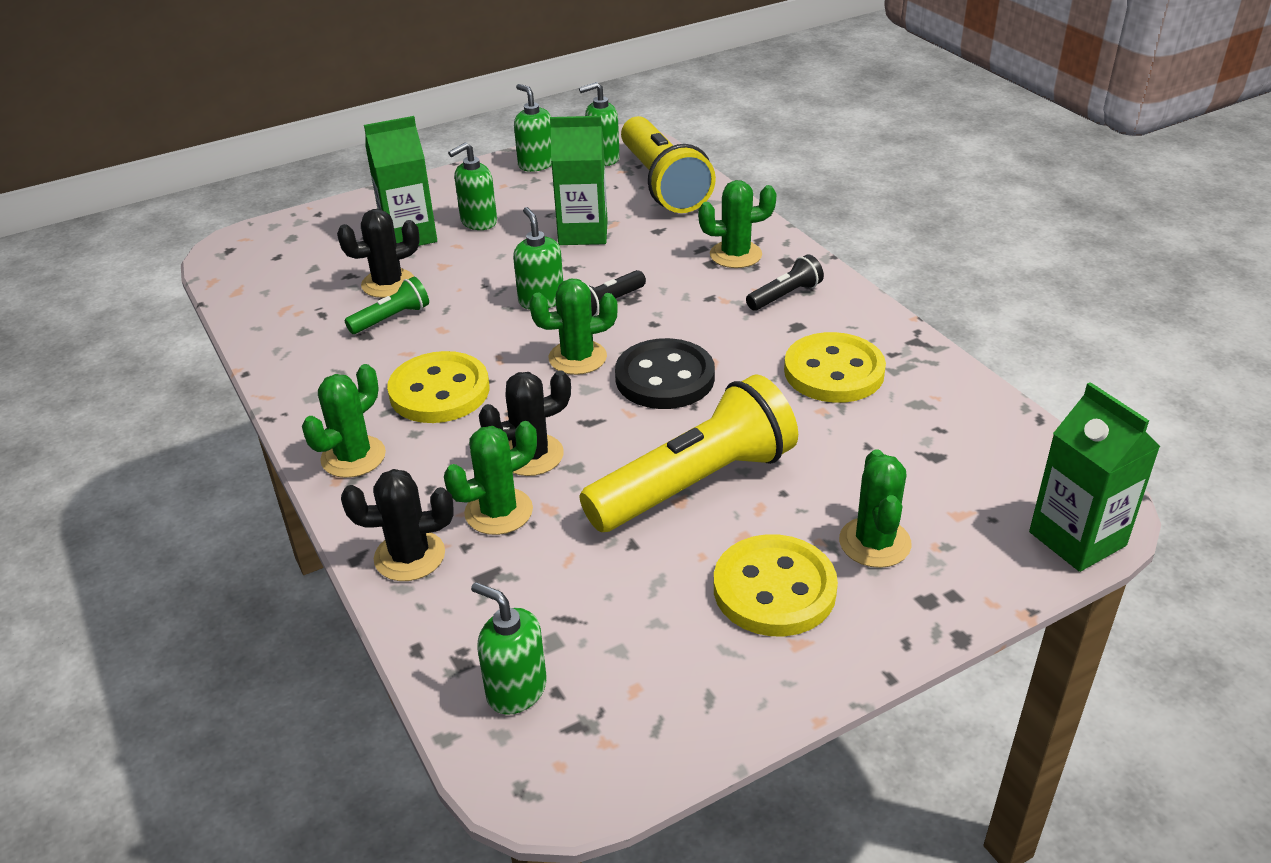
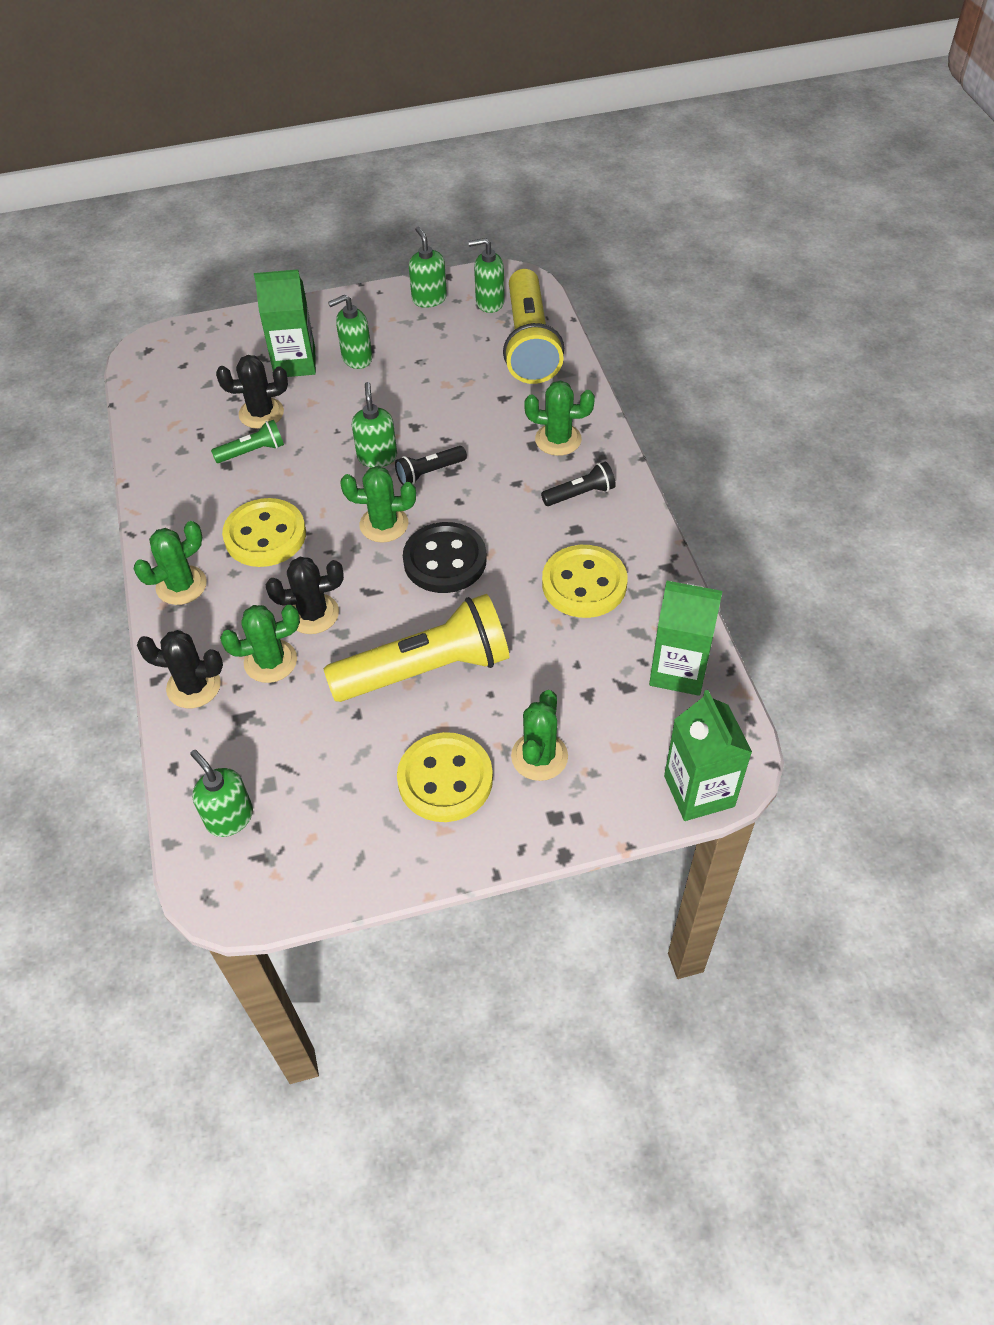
camera: 15 degrees right, 15 degrees up
(583, 233) = (439, 388): green carton -> green carton (678, 670)

